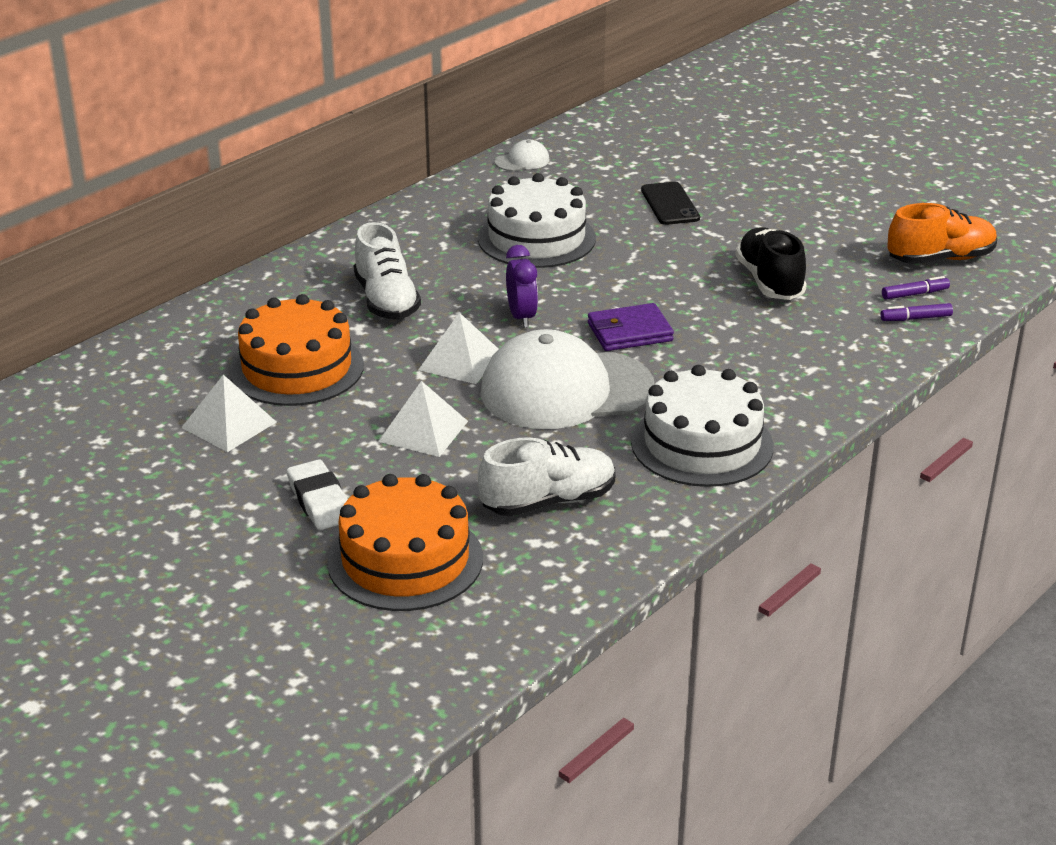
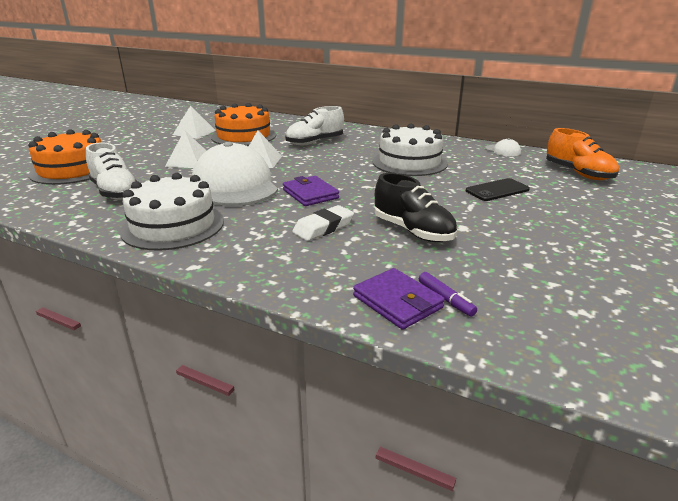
camera: 75 degrees right, 5 degrees down
(320, 501) = (129, 151): white eraser -> white eraser (323, 228)
(521, 317) = (313, 168): purple clock -> none
(769, 281) = (413, 231): black shoe -> black shoe turned 75 degrees clockwise
(915, 318) = (397, 302): purple marker -> purple wallet
(940, 259) = (534, 311): orange shoe -> orange shoe (578, 173)

